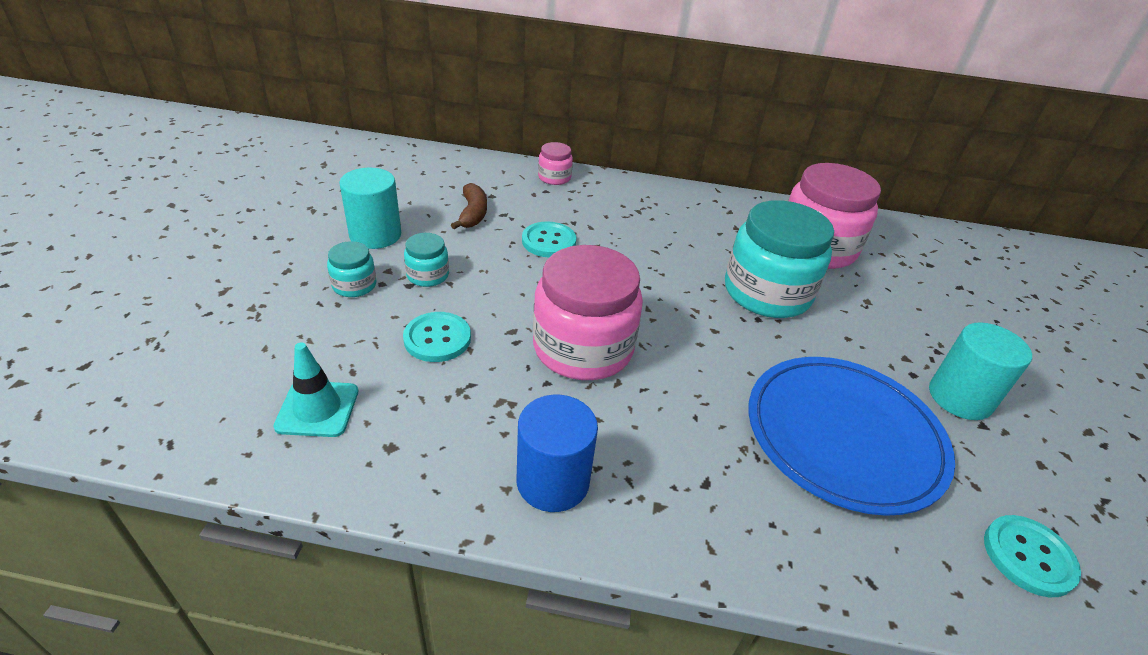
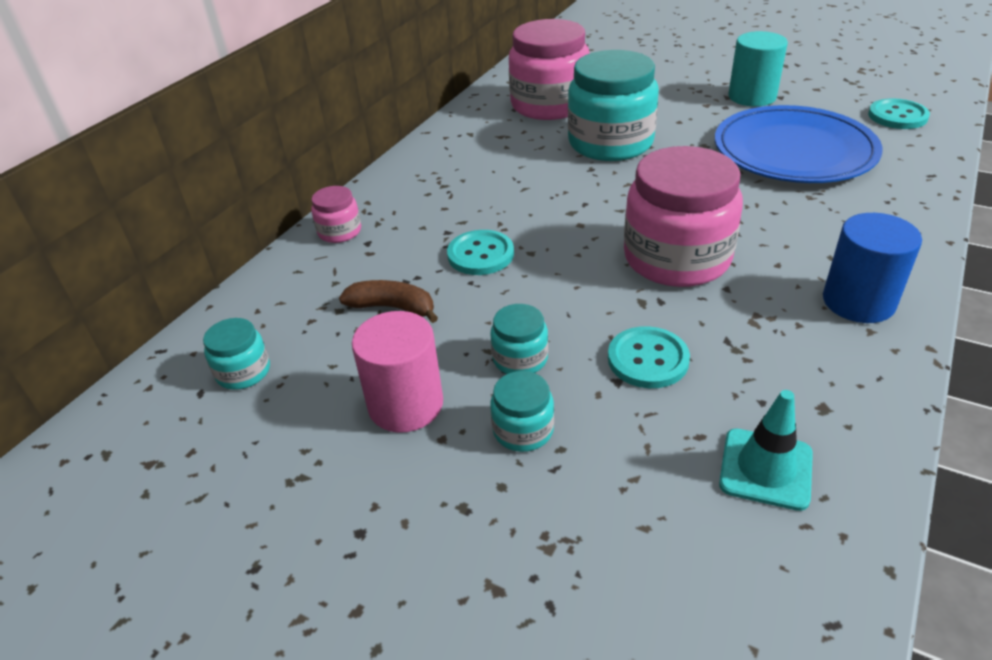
camera: 65 degrees left, 0 degrees up
(375, 235) = (406, 404): turquoise cylinder -> pink cylinder
(399, 173) = (243, 372): none -> turquoise jar

